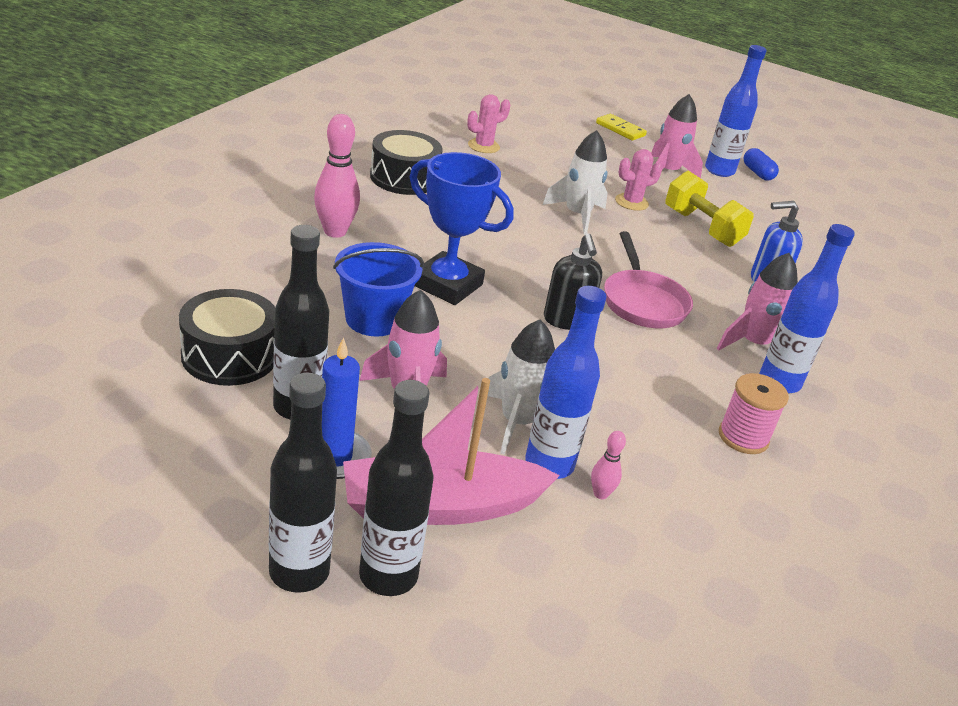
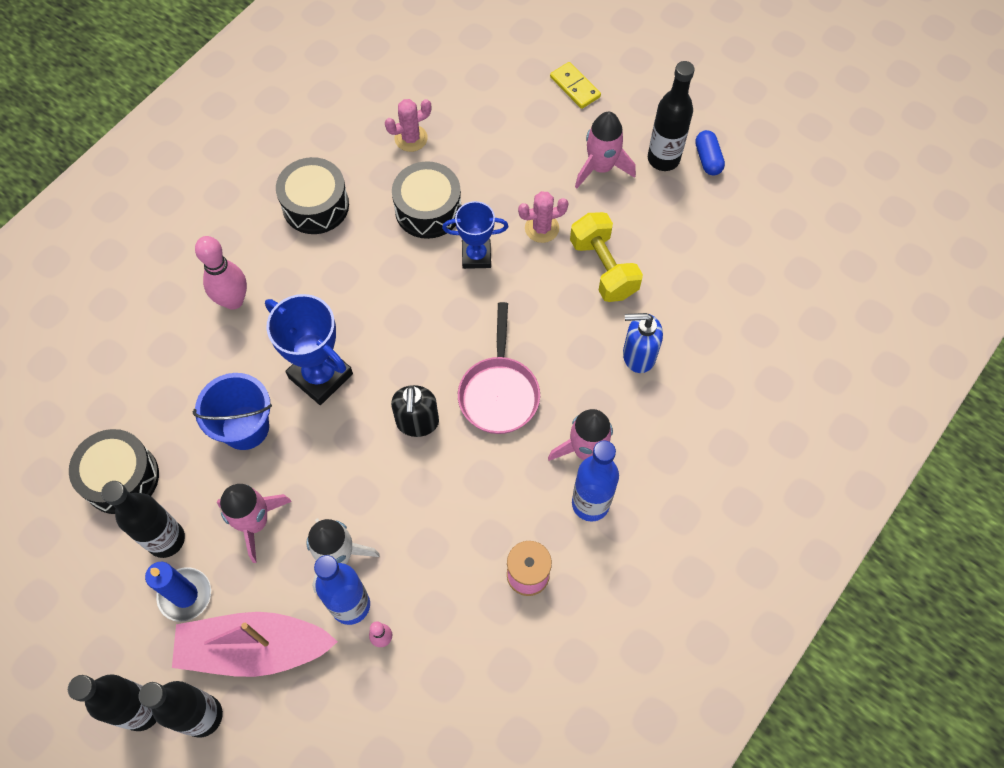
camera: 15 degrees right, 30 degrees up
(517, 186) = (428, 209): none -> black drum
(577, 215) = (476, 256): white rocket -> blue trophy
(719, 171) = (663, 159): blue bottle -> black bottle

